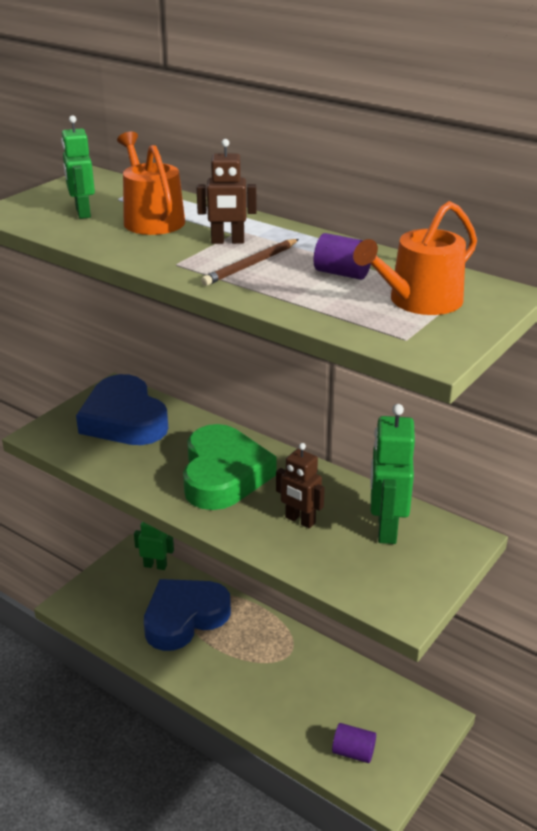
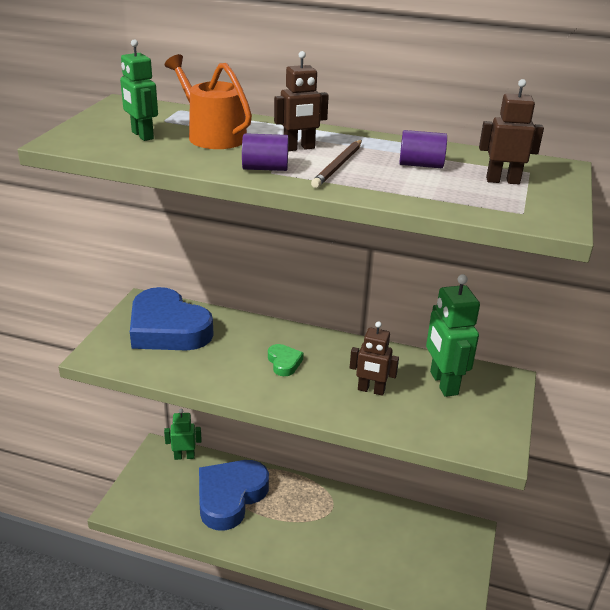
camera: 20 degrees left, 0 degrees up
(223, 475) = (284, 362): green heart -> green heart, size x0.42
(353, 752) = (420, 577): purple cylinder -> purple cylinder (265, 168)
(418, 301) = (502, 181): orange watering can -> brown robot

